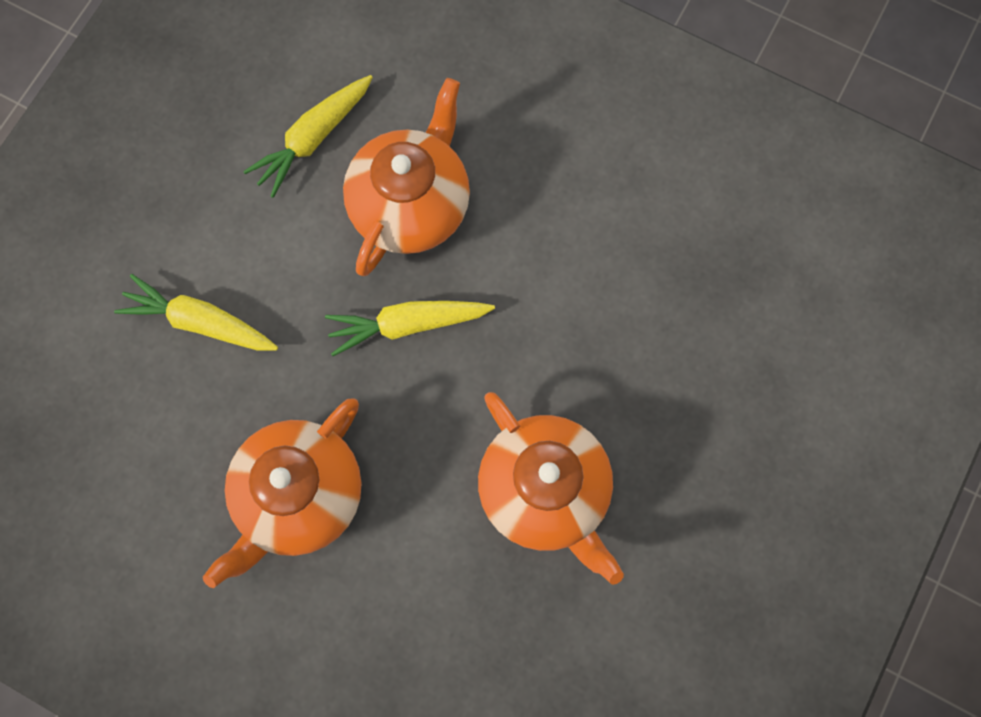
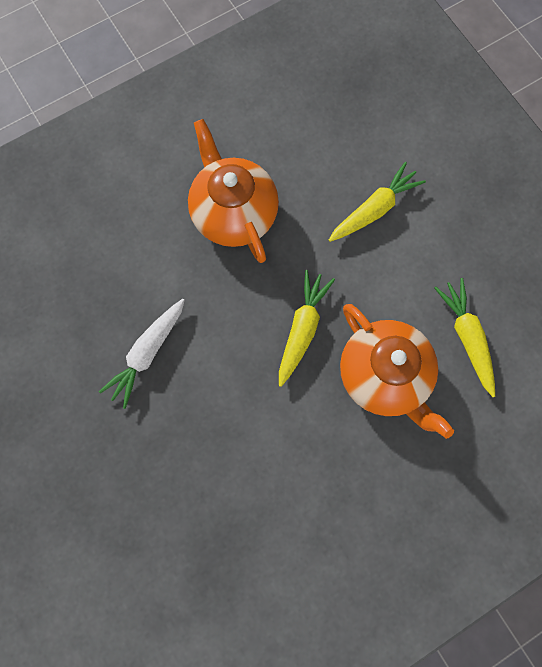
camera: 120 degrees right, 0 degrees up
(545, 491) = (147, 353): orange teapot -> white carrot

